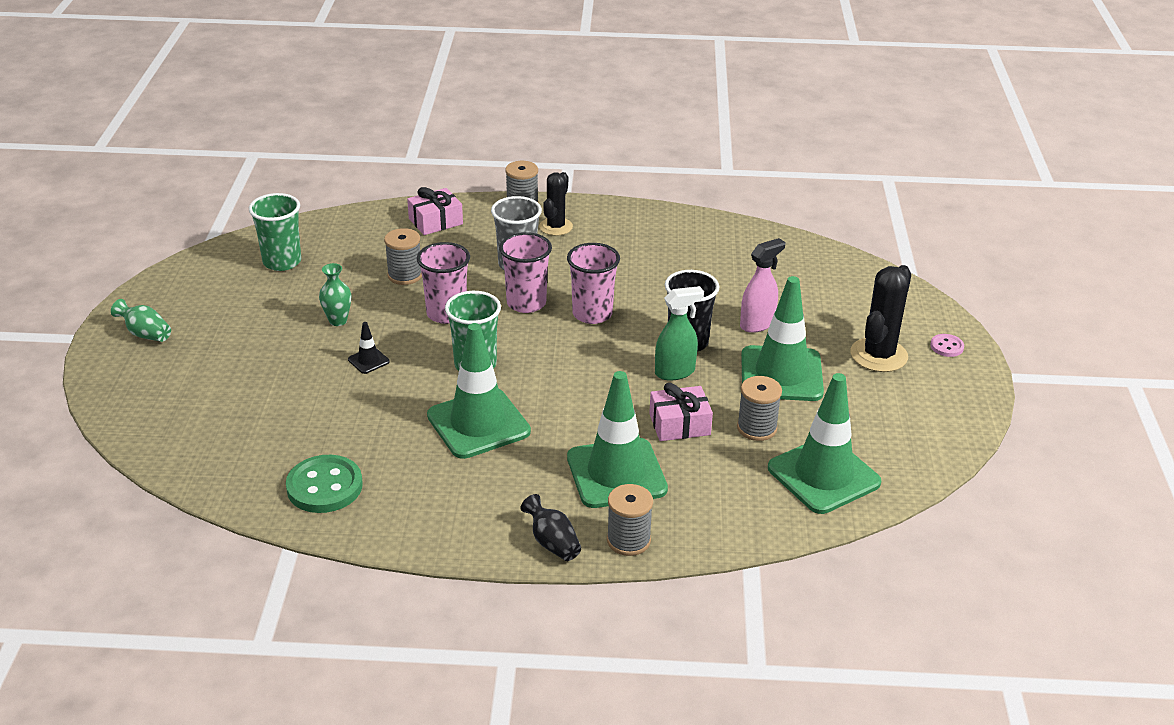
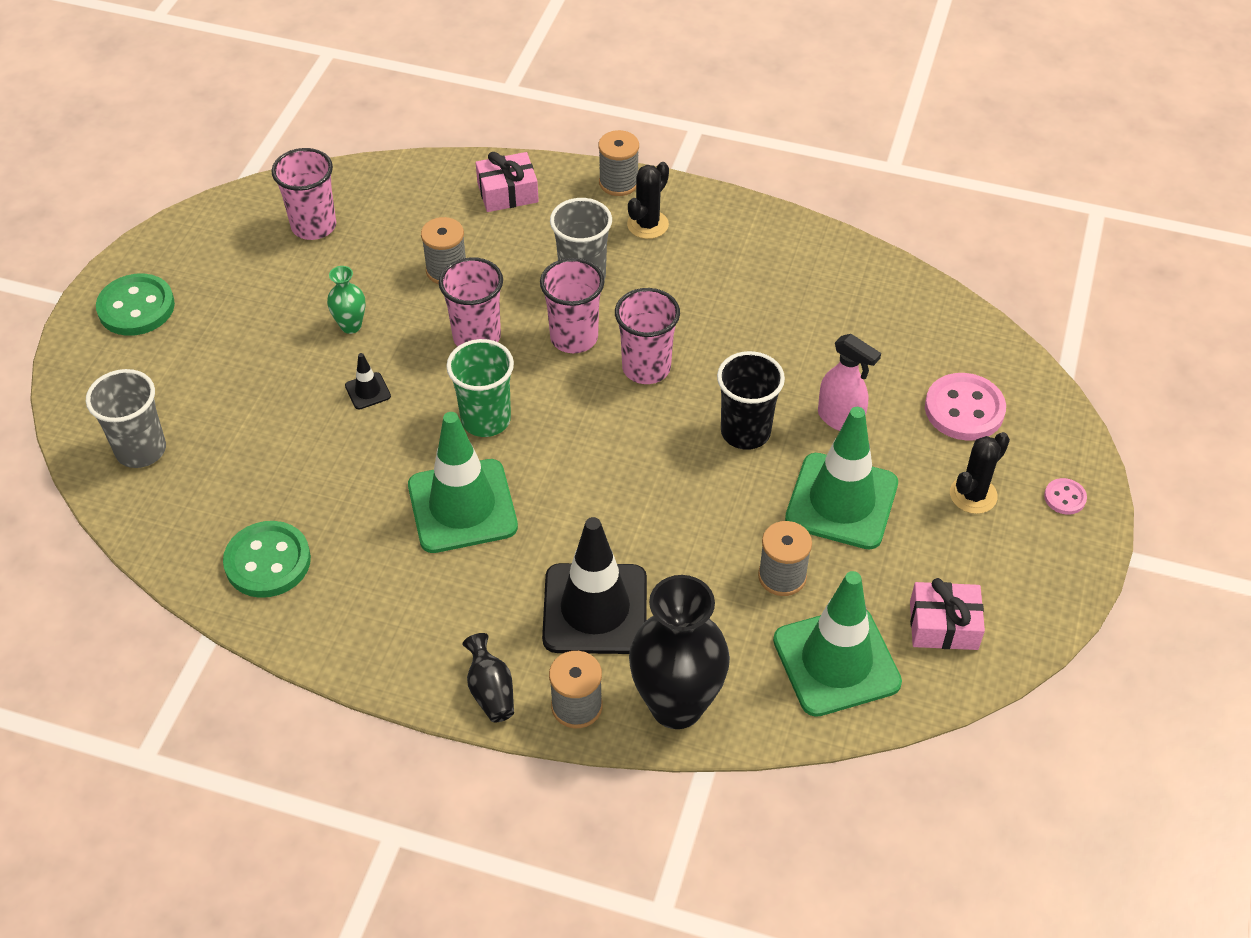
camera: 15 degrees right, 15 degrees up
(145, 334) = (136, 307): green vase -> green button
(183, 428) = (141, 450): none -> grey cup
(282, 262) = (314, 226): green cup -> pink cup
(616, 473) = (595, 609): green traffic cone -> black traffic cone
(675, 372) = (714, 474): green spray bottle -> none
(679, 424) = (692, 552): pink gift -> pink gift (943, 625)
(710, 526) = (676, 705): none -> black vase
(757, 324) = (840, 419): pink spray bottle -> pink spray bottle turned 60 degrees clockwise
(847, 305) = (964, 409): none -> pink button
(878, 355) = (973, 495): black cactus -> black cactus, size x0.67

